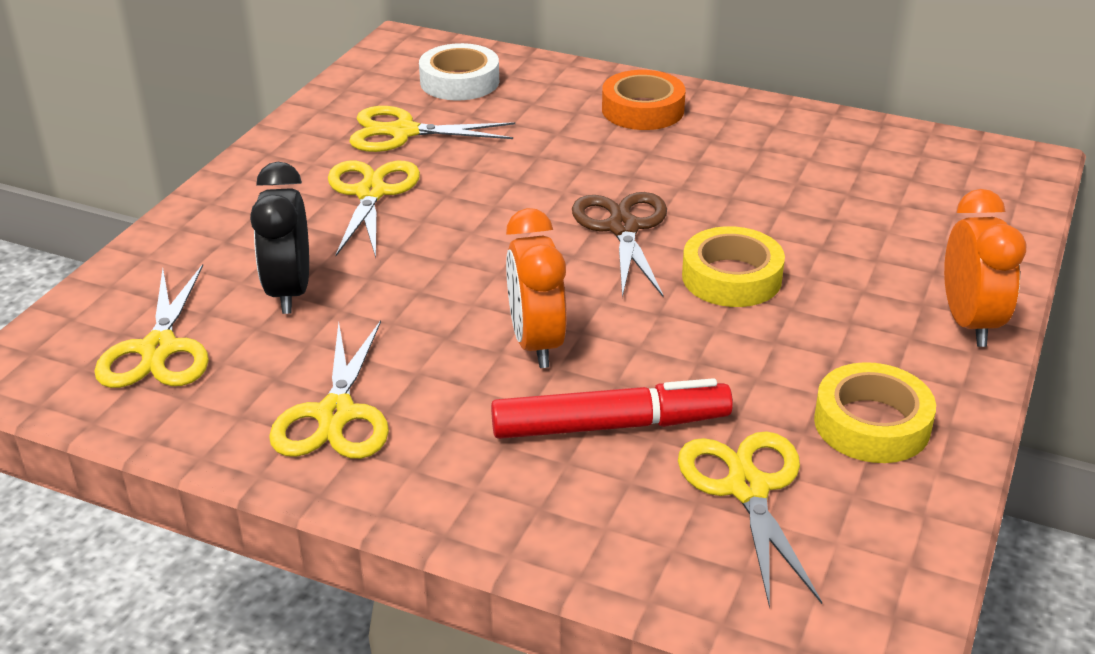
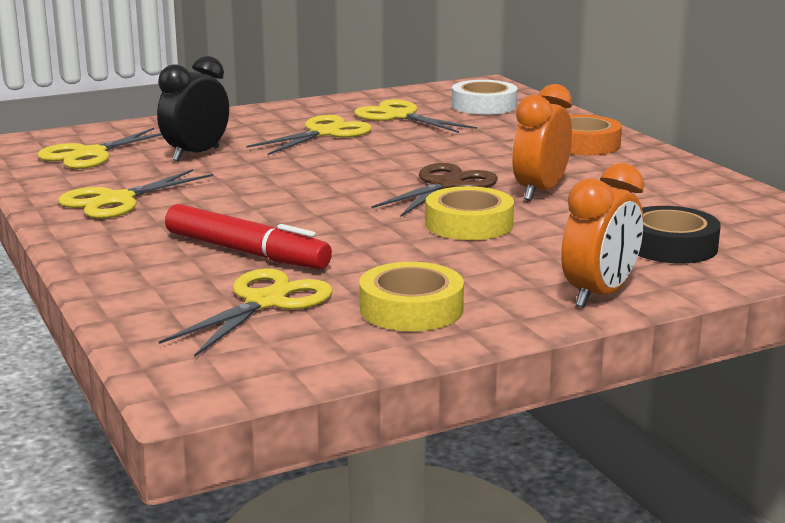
camera: 40 degrees right, 15 degrees down
(536, 344) = (280, 211): orange clock -> orange clock (540, 192)
(920, 229) = (670, 246): none -> black tape

